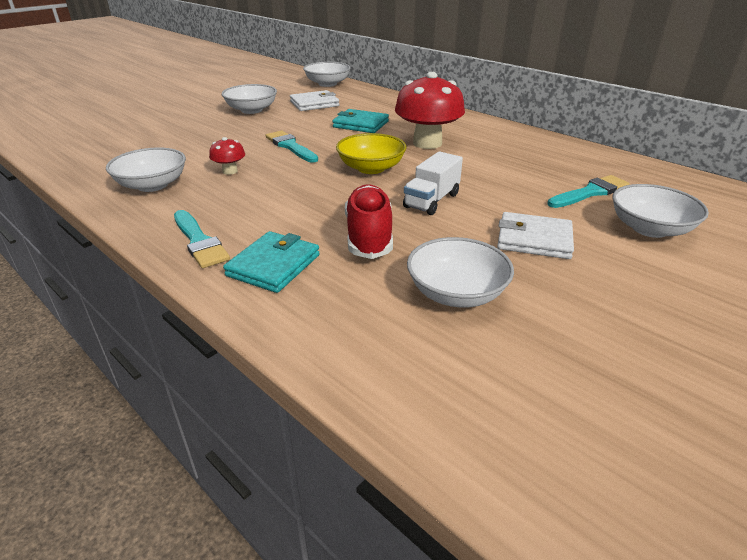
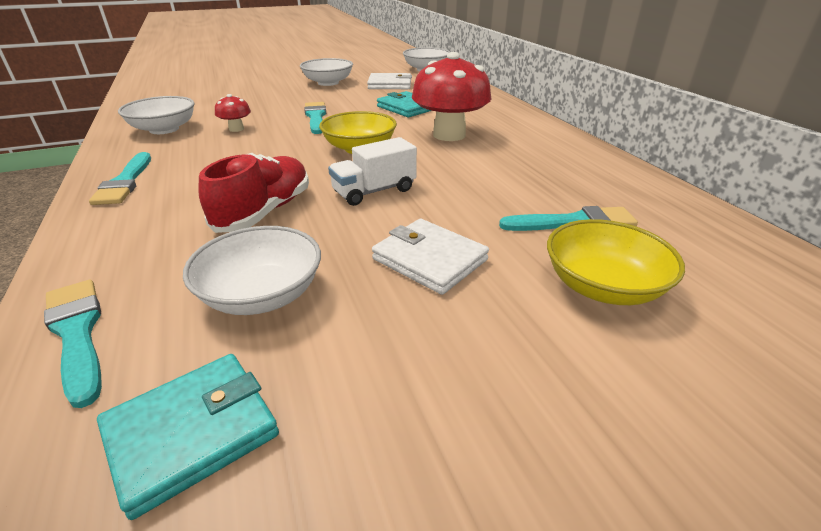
camera: 25 degrees right, 0 degrees up
(273, 265) = (147, 217): turquoise wallet -> turquoise wallet (192, 432)
(361, 358) = (77, 333): none -> turquoise brush
(650, 229) = (602, 286): white bowl -> yellow bowl

